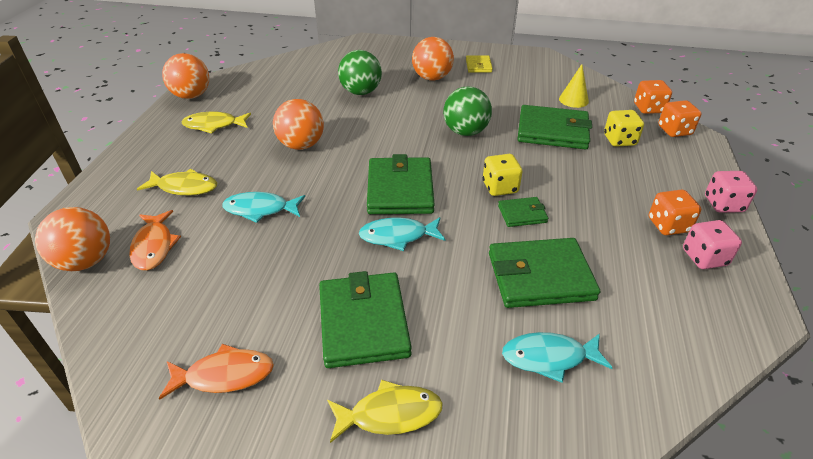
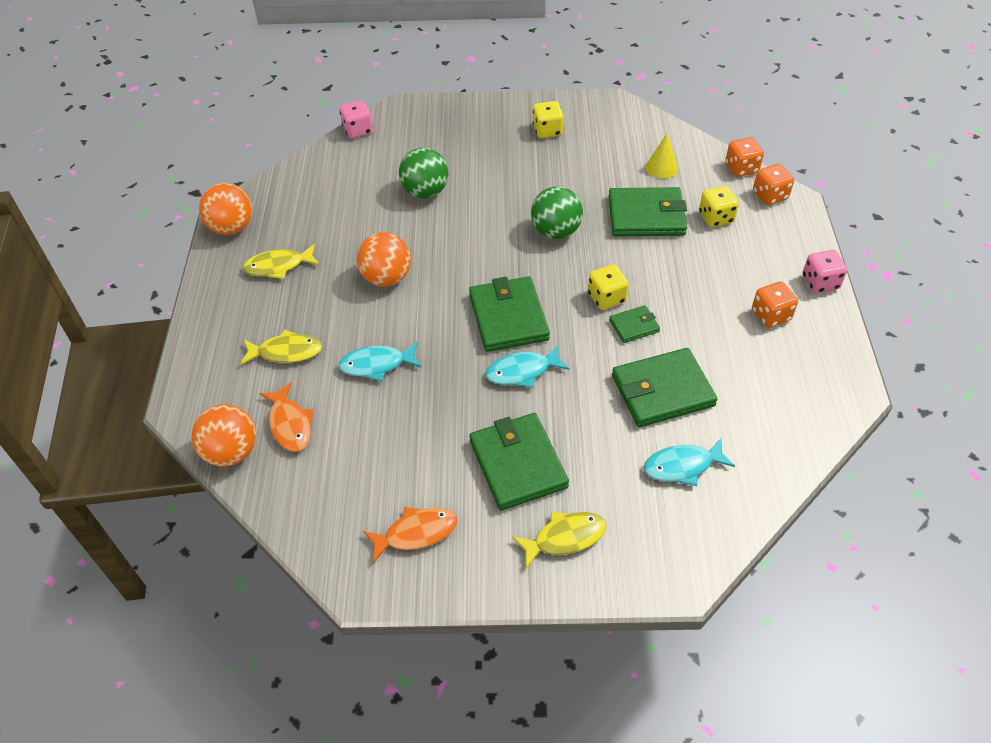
camera: 10 degrees left, 10 degrees up
(432, 78) = (499, 158): orange ball -> none
(478, 66) = (547, 131): yellow wallet -> yellow dice
(704, 257) = (804, 345): pink dice -> pink dice (358, 130)

